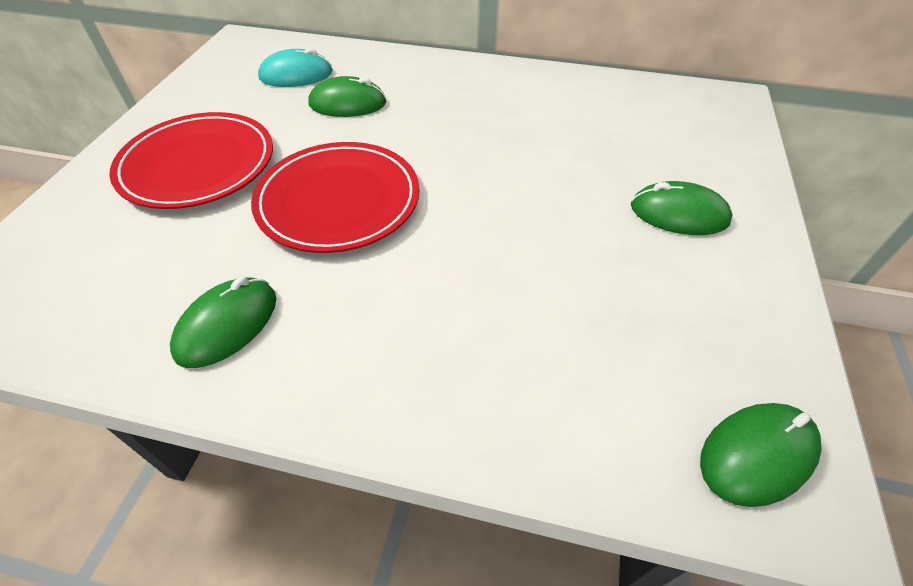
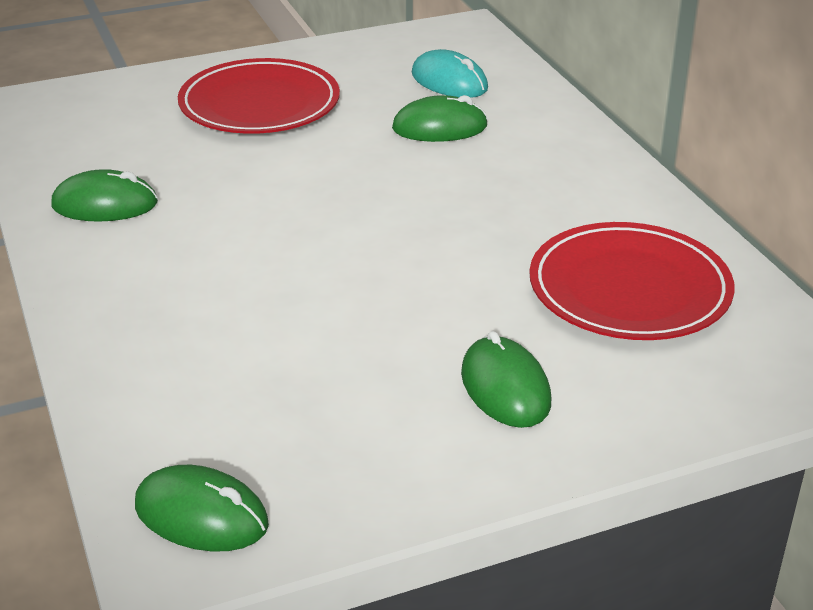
camera: 55 degrees right, 15 degrees down
(338, 201) = (291, 187): red plate -> red plate (629, 289)
(348, 104) = (439, 127): green mouse -> green mouse turned 60 degrees counterclockwise

